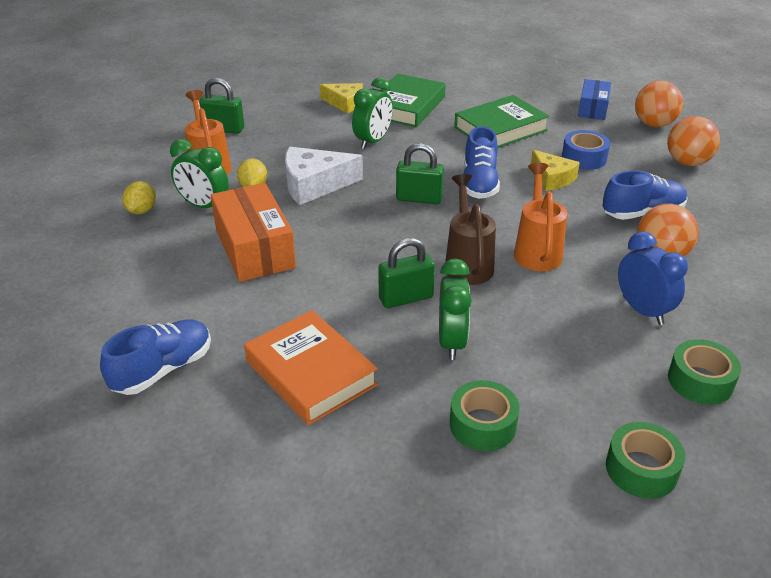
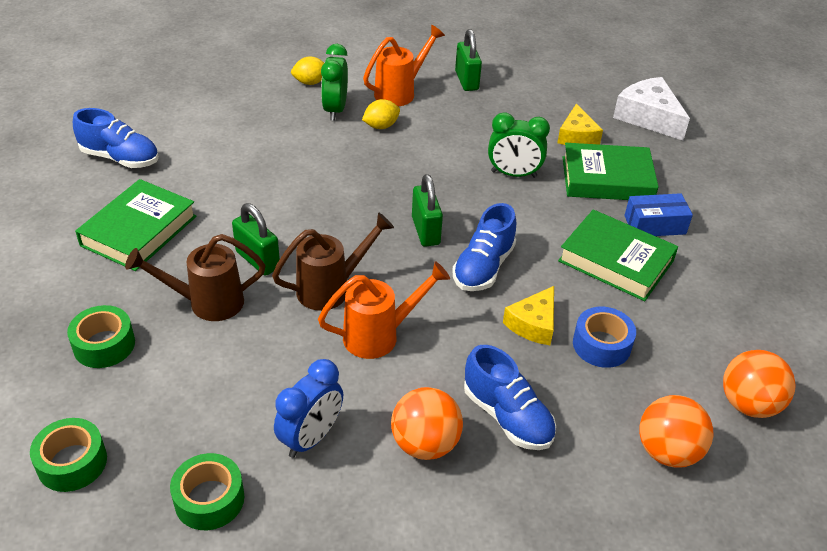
camera: 65 degrees right, 5 degrees up
(255, 248) = (288, 155): orange box -> none
(311, 373) = (139, 231): orange book -> green book
(314, 185) = (407, 159): white cheese -> white cheese (648, 117)
(451, 342) = (206, 303): green clock -> brown watering can
(479, 183) = (483, 267): blue shoe -> blue shoe turned 45 degrees counterclockwise
(593, 108) = (740, 335): blue box -> blue box (655, 225)

